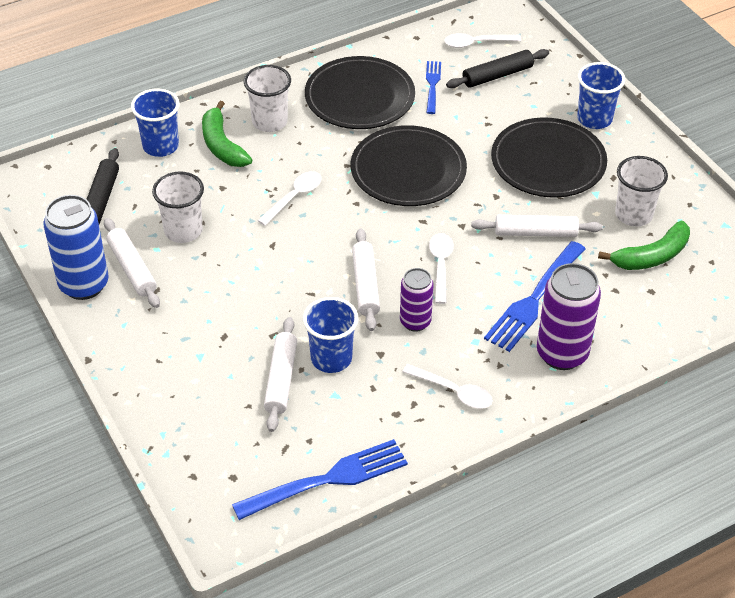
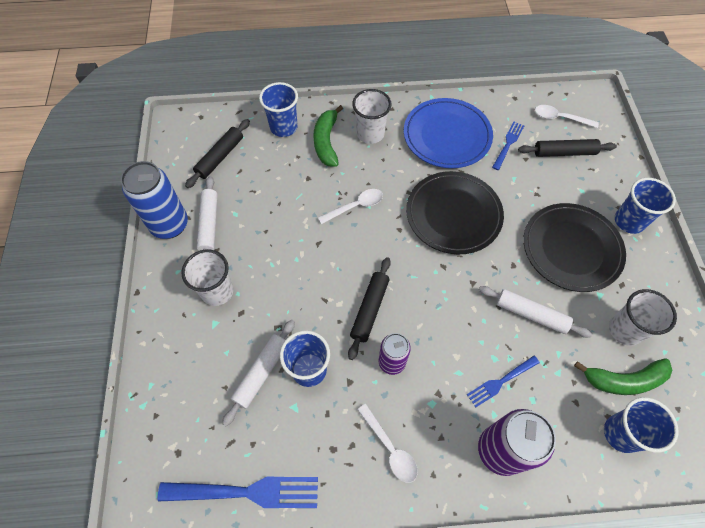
camera: 25 degrees right, 15 degrees up
(183, 231) = (261, 205): white cup -> white cup (217, 291)
(359, 97) = (447, 136): black plate -> blue plate
(365, 285) = (369, 309): white rolling pin -> black rolling pin
(440, 265) = (438, 315): white spoon -> none
(534, 298) = (501, 381): blue fork -> blue fork, size x0.57
(668, 299) = (621, 433): none -> blue cup

